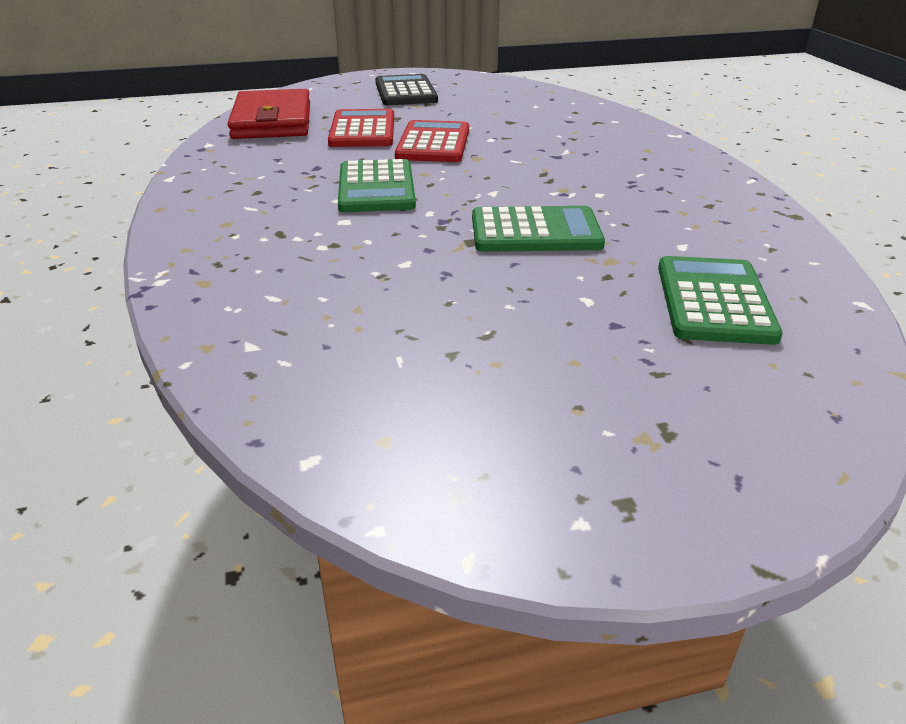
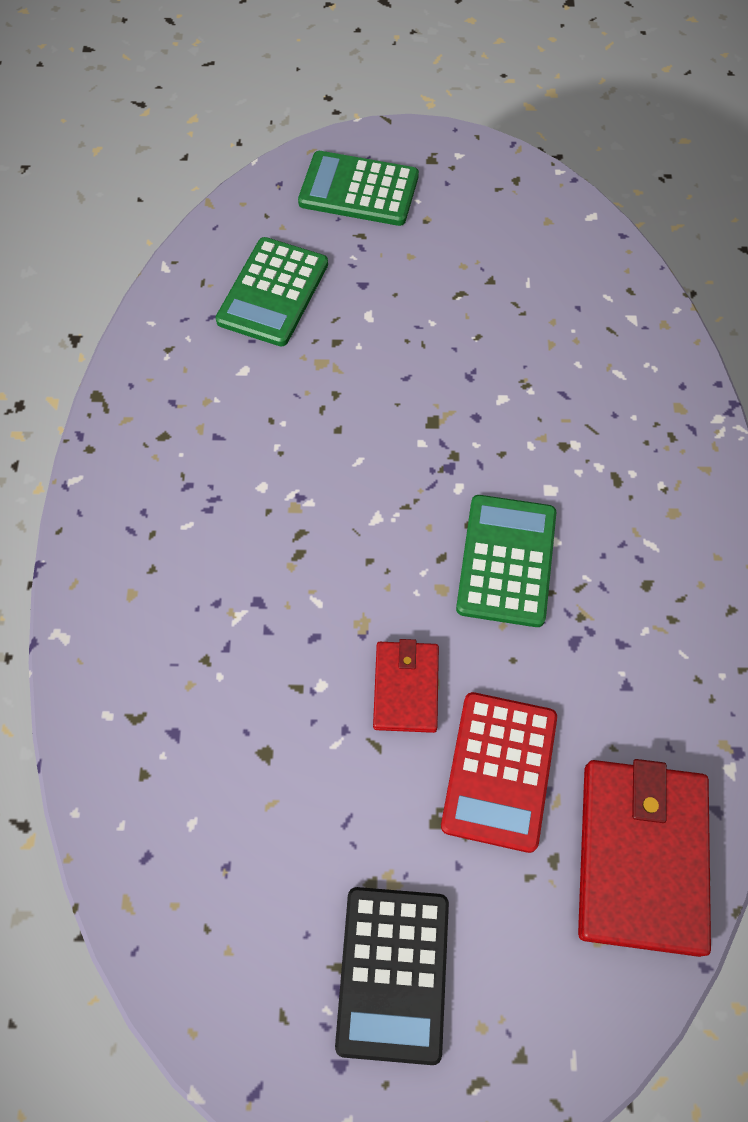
camera: 165 degrees left, 30 degrees up
(433, 143) = (406, 688): red calculator -> red wallet
(535, 232) = (365, 423): green calculator -> green calculator (358, 190)

